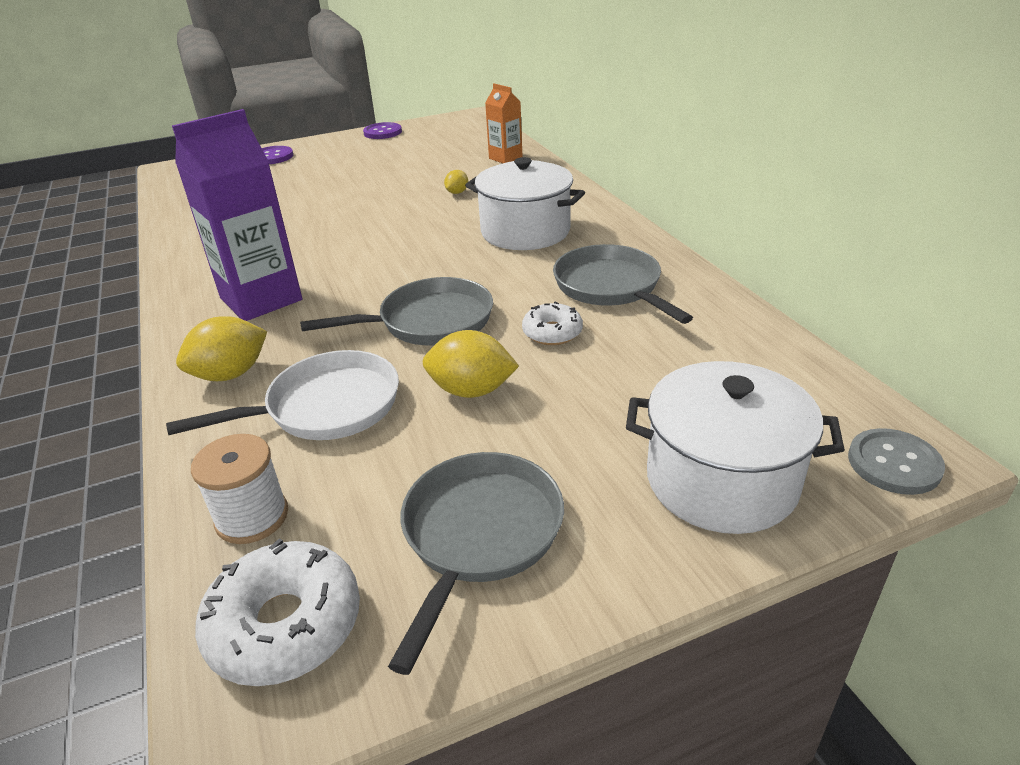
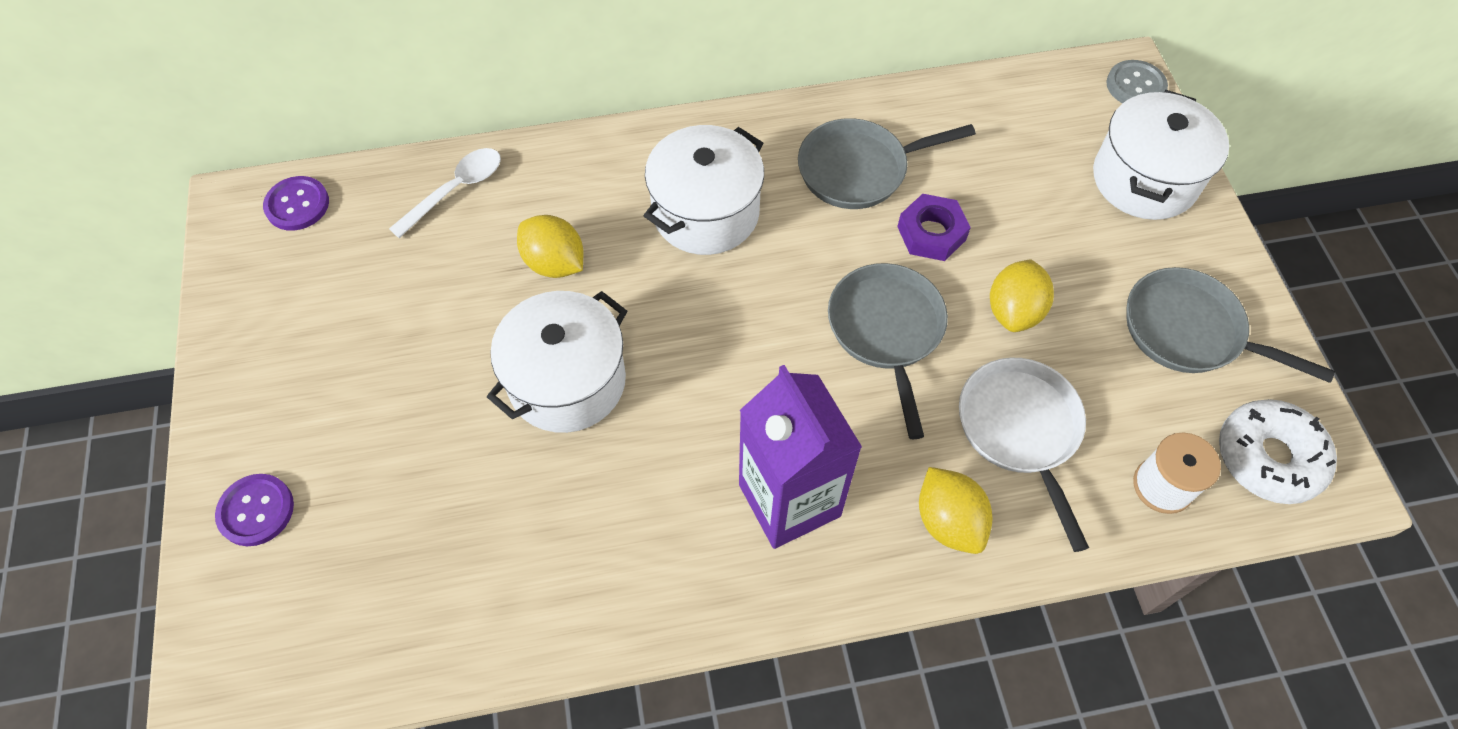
camera: 80 degrees left, 25 degrees up
(361, 211) = (567, 381): none -> white pot
(382, 132) = (234, 334): purple button -> purple button (297, 205)
(457, 192) = (554, 263): yellow lemon -> yellow lemon, size x1.85
(505, 158) = (456, 190): orange carton -> white spoon
(552, 332) = (931, 233): white donut -> purple nut

